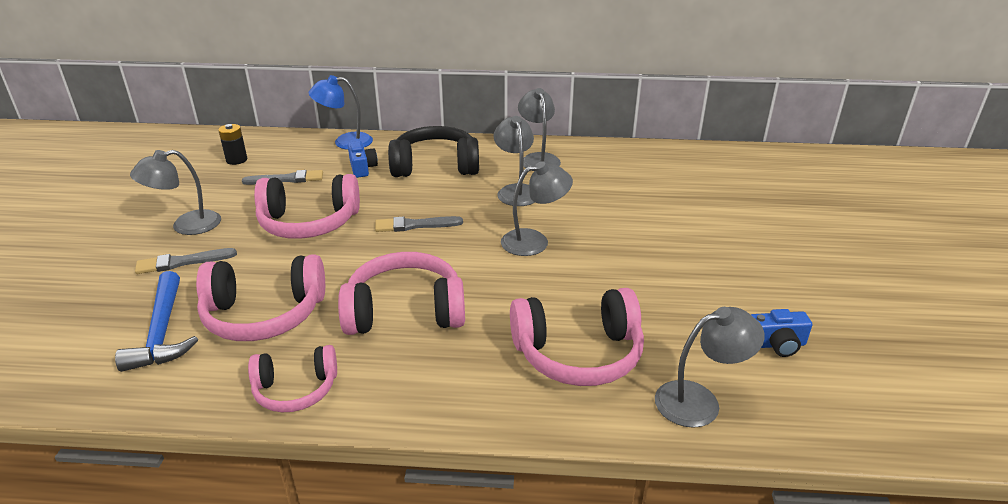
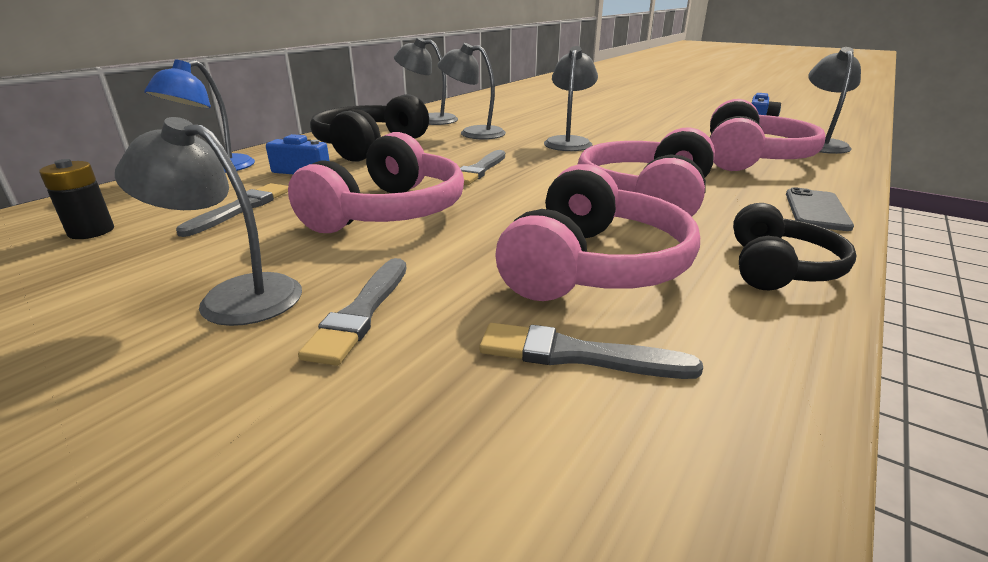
camera: 60 degrees left, 5 degrees down
(162, 332) = (577, 355): blue hammer -> grey brush
(186, 225) = (234, 296): grey lamp -> grey lamp turned 105 degrees clockwise
(296, 389) = (779, 268): pink headphones -> black headphones
(434, 404) = (816, 210): none -> grey phone

